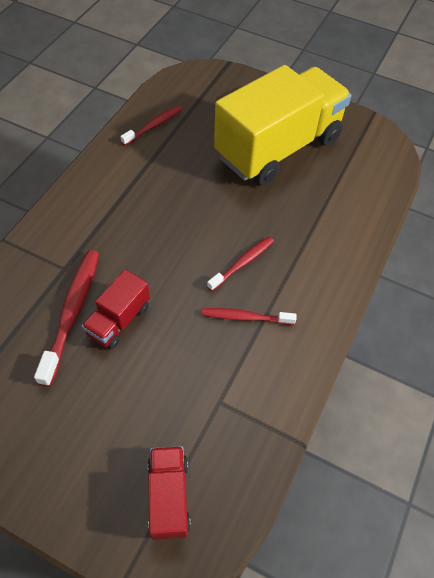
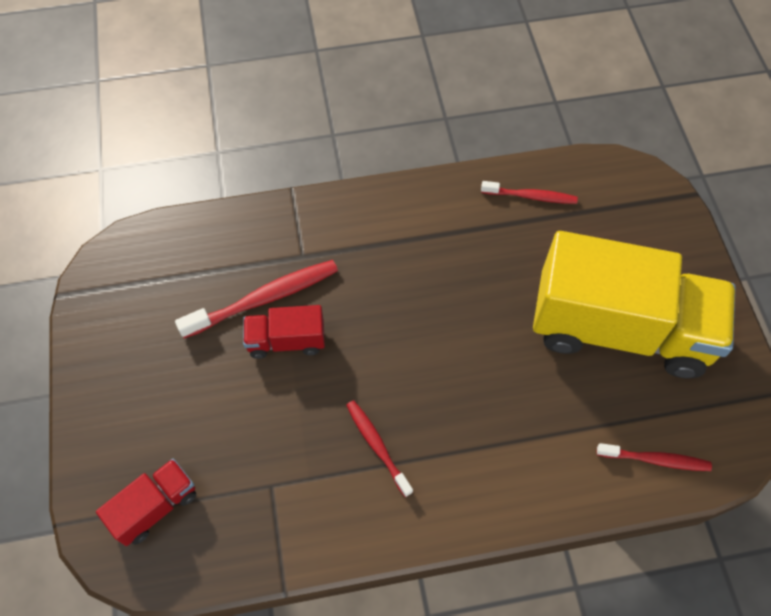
camera: 55 degrees right, 5 degrees up
(242, 263) = (437, 399): red toothbrush -> red toothbrush (655, 459)

